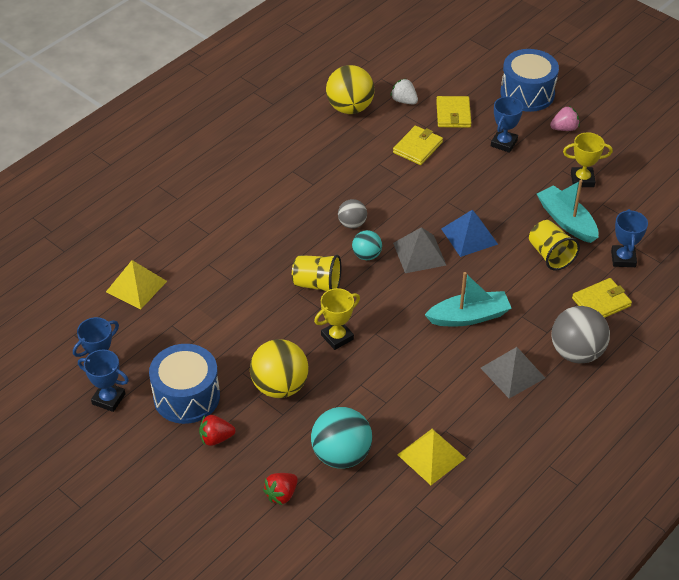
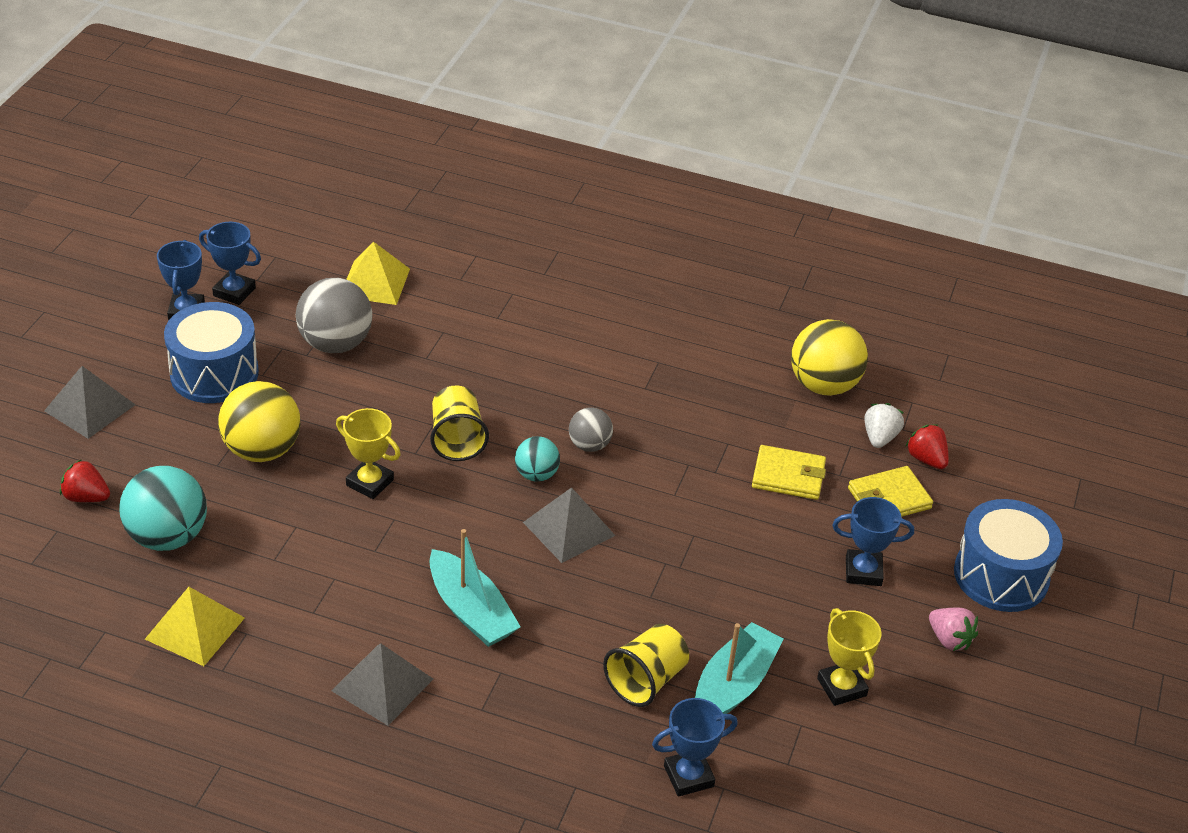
camera: 65 degrees right, 5 degrees down
(187, 476) = (90, 407): none -> grey pyramid
(216, 438) = (157, 416): red strawberry -> red strawberry (926, 459)
(469, 236) = (635, 575): blue pyramid -> none
(576, 352) = (455, 754): grey ball -> grey ball (335, 344)
(601, 302) = (576, 765): yellow wallet -> none

